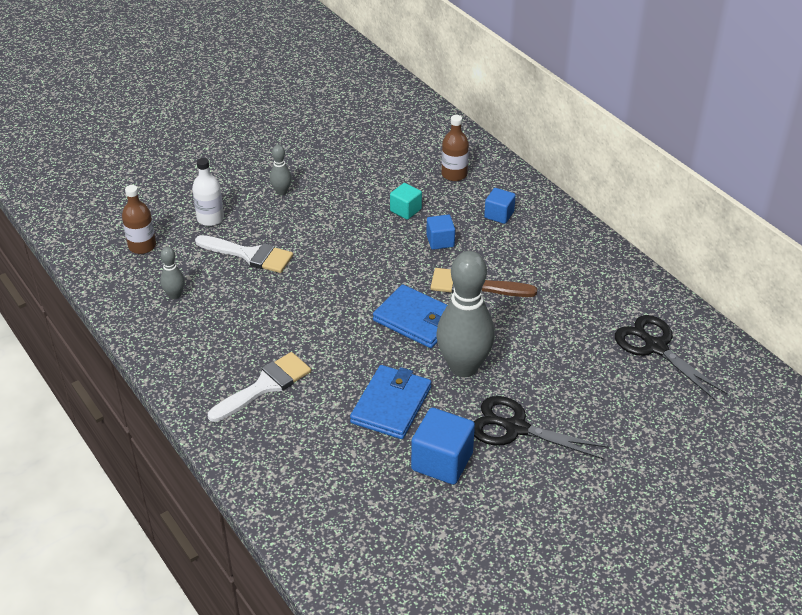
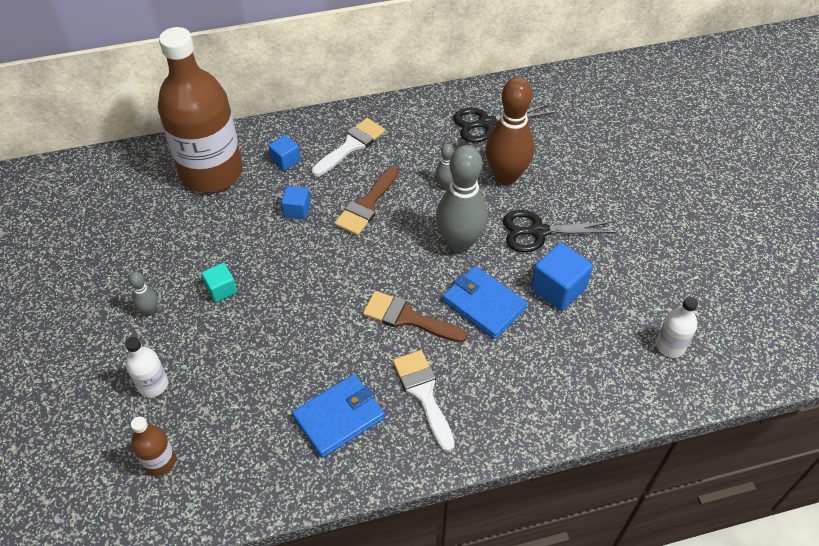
camera: 70 degrees left, 10 degrees up
(175, 295) = (258, 445): grey bowling pin -> grey bowling pin (445, 184)
(250, 255) = (232, 362): white brush -> white brush (351, 145)
(347, 352) = (407, 318): none -> brown brush
(405, 210) = (240, 221): turquoise cube -> turquoise cube (221, 289)
(409, 579) = (670, 346): none -> white bottle
(416, 320) = (389, 257): blue wallet -> blue wallet (339, 417)
(454, 174) = (211, 172): brown bottle -> brown bottle, size x2.48
(515, 428) = (538, 231): black scissors -> black scissors turned 45 degrees clockwise
(583, 382) = (506, 176): none -> brown bowling pin

